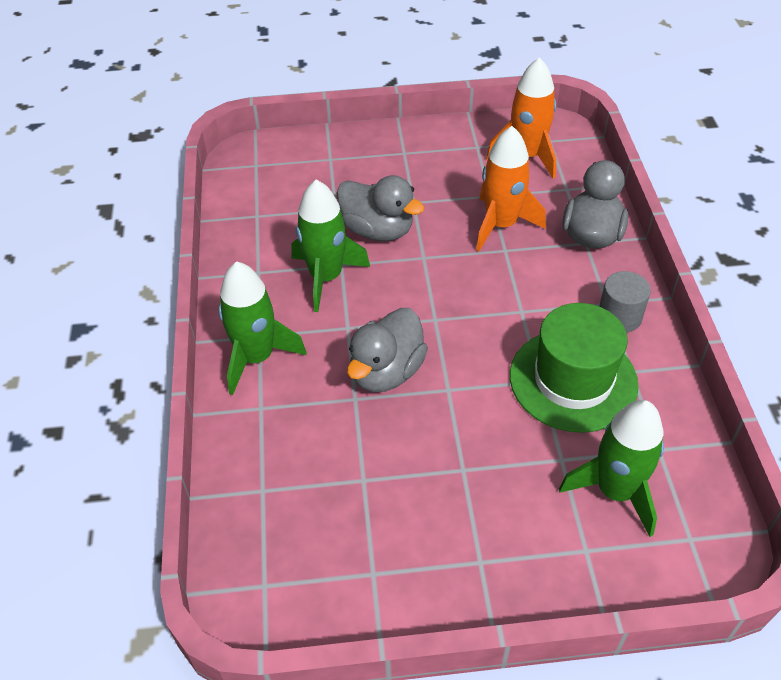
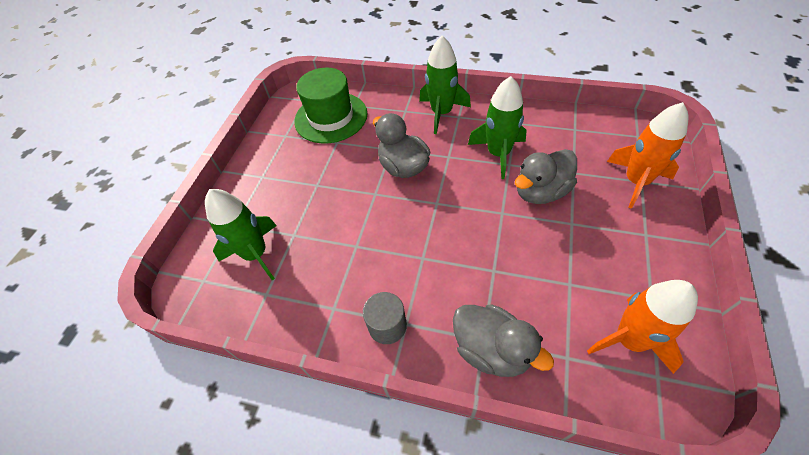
camera: 115 degrees right, 5 degrees up
(501, 225) = (526, 278): orange rocket -> orange rocket (636, 181)
(573, 380) = (345, 265): green hat -> green hat (331, 117)

